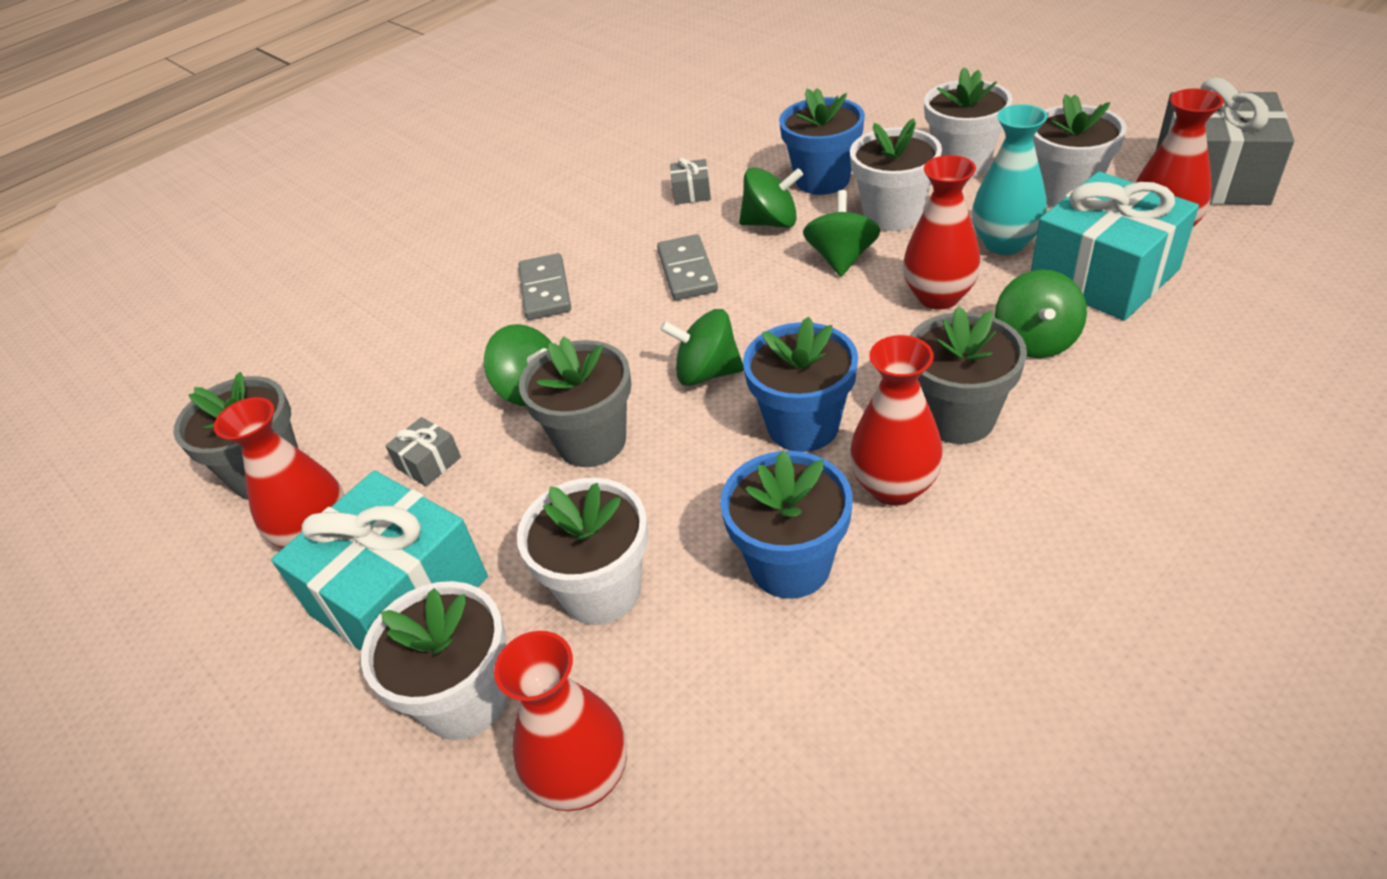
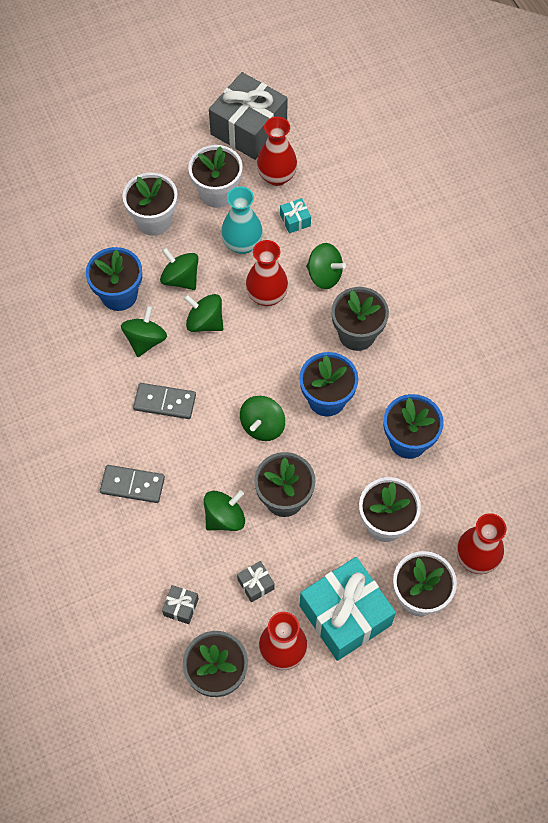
camera: 75 degrees left, 20 degrees up
(691, 193) = (80, 369): grey gift -> grey gift (181, 607)
(892, 214) = (180, 278): white flower pot -> green spinning top
(894, 487) = (385, 380): red vase -> none
(1103, 275) = (295, 220): turquoise gift -> turquoise gift, size x0.41

